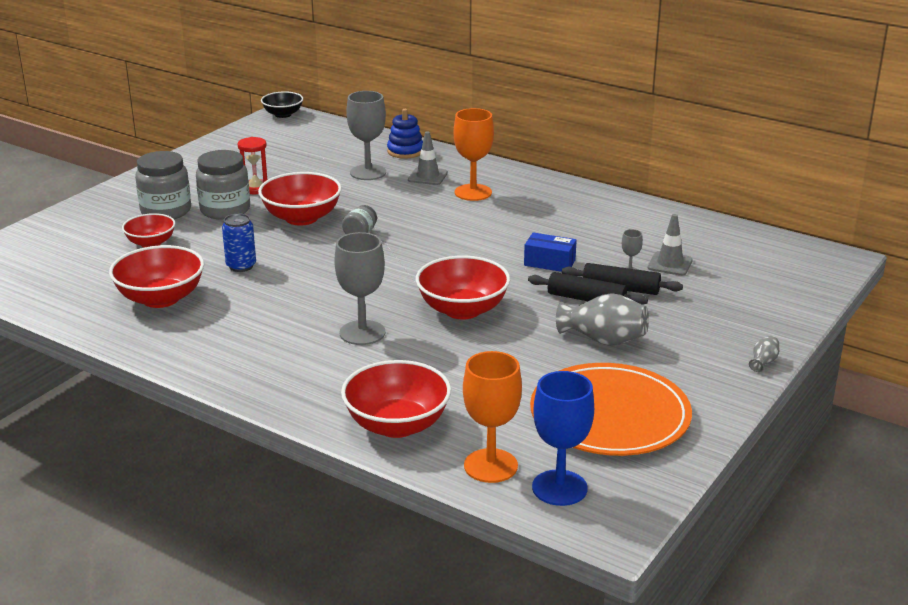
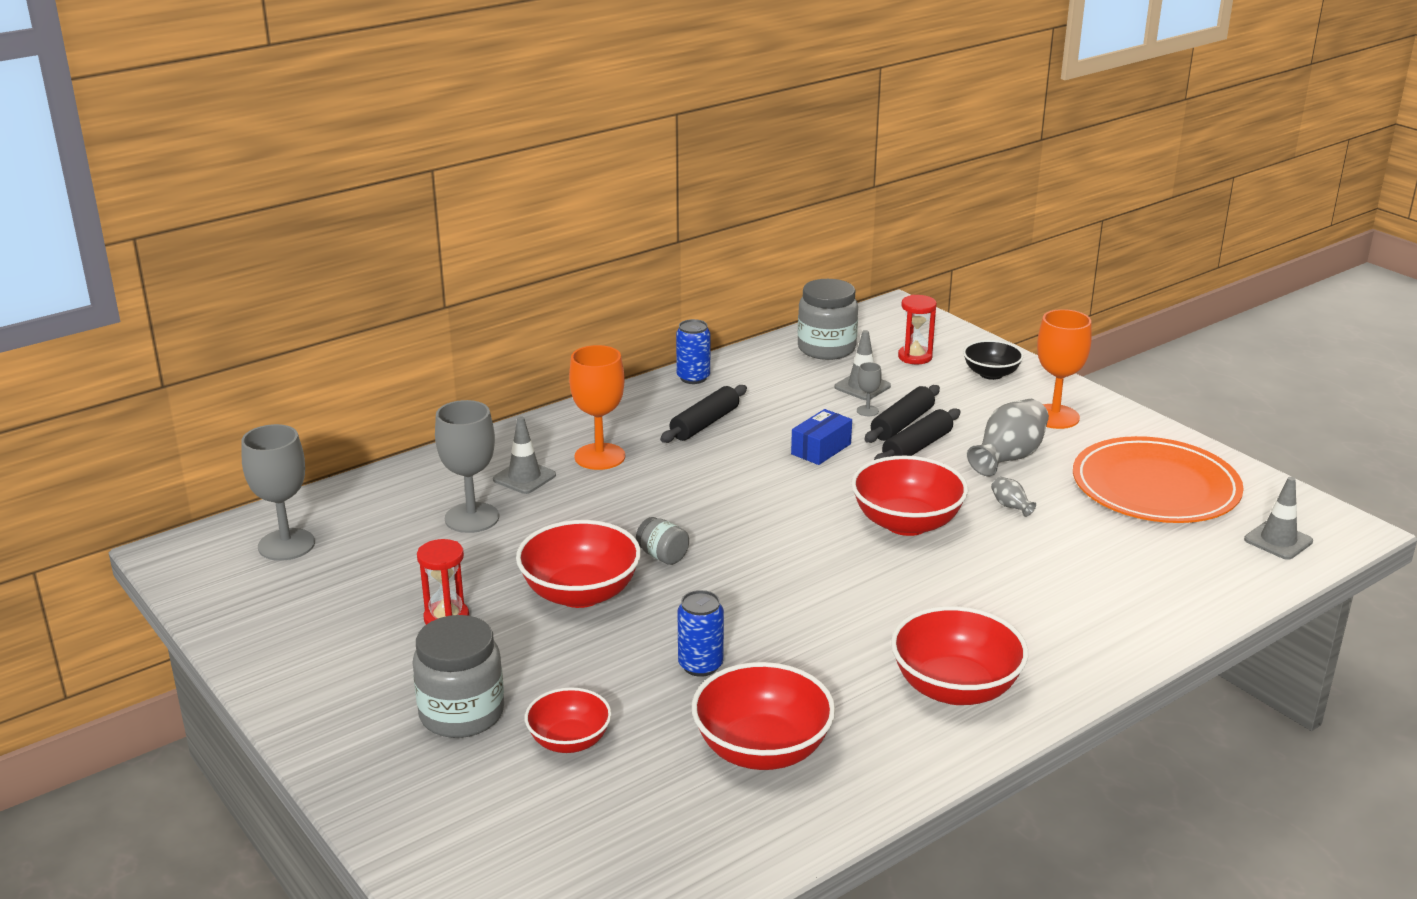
camera: 70 degrees left, 0 degrees up
(225, 210) = (502, 656): grey jar -> grey jar (826, 348)
(283, 114) = (177, 554): black bowl -> black bowl (991, 374)
(362, 333) = (933, 599): grey goblet -> grey goblet (286, 545)
(397, 425) = (1147, 610): red bowl -> red bowl (955, 688)
(405, 151) = (426, 478): blue stacking toy -> none
(490, 466) = (1235, 569): orange goblet -> orange goblet (1054, 417)
(550, 216) = (704, 424): none -> black rolling pin
(559, 488) = (1278, 540): blue goblet -> grey traffic cone
(618, 201) = (693, 378): none -> blue can
(750, 278) = (915, 357): none -> red hourglass
(763, 362) = (1079, 392): grey vase -> grey vase (1010, 506)

